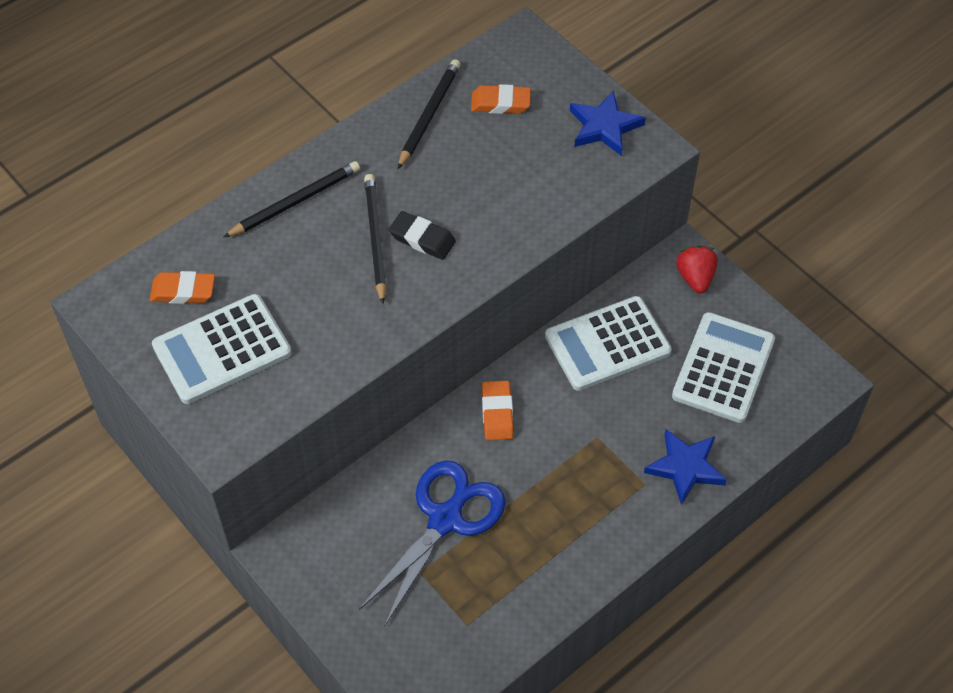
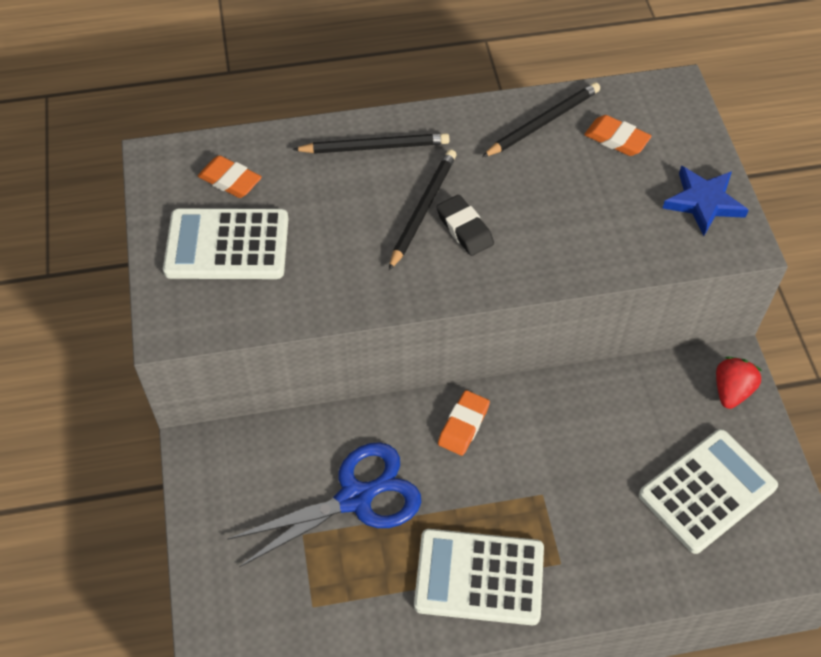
camera: 30 degrees right, 0 degrees up
(607, 344) = (606, 412): white calculator -> white calculator (479, 577)
(685, 467) = (610, 568): blue star -> none

